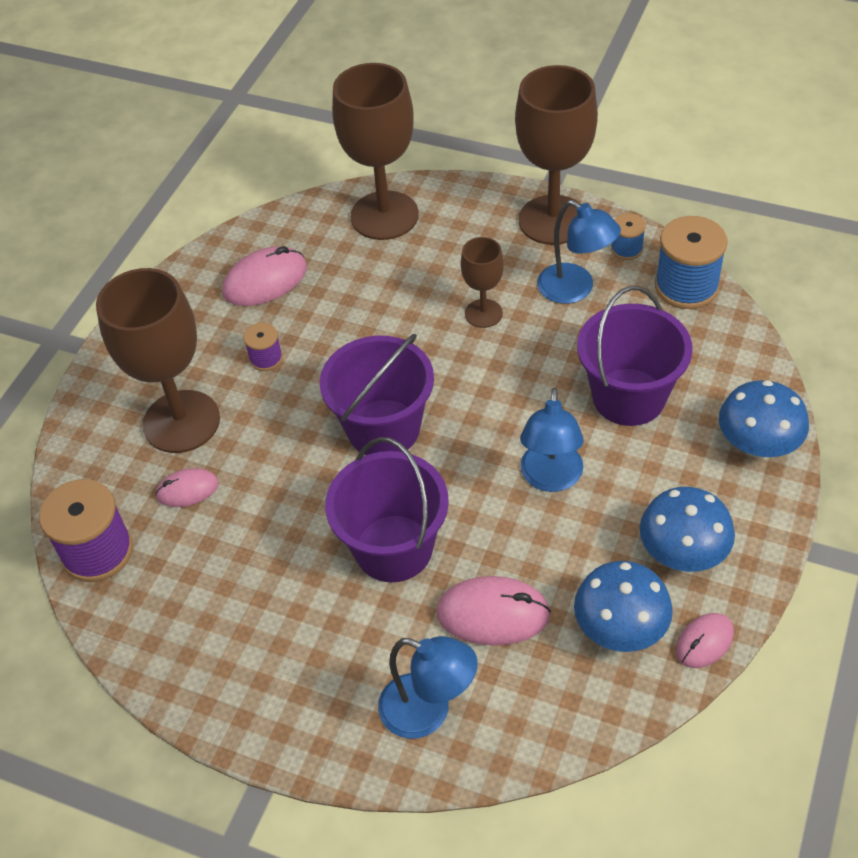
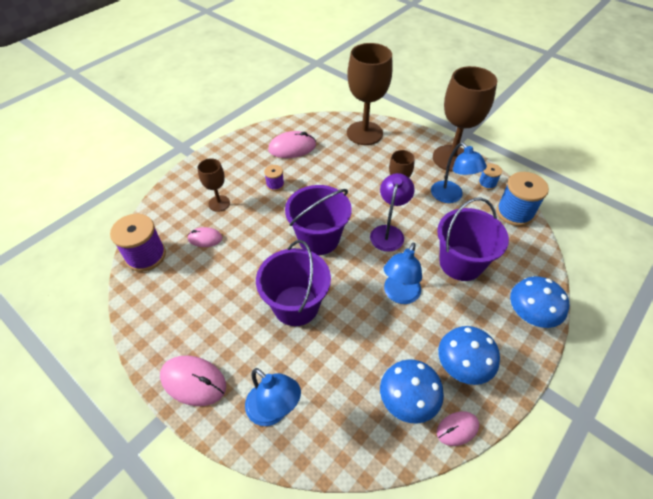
camera: 15 degrees right, 0 degrees up
(181, 422) = (219, 203): brown goblet -> brown goblet, size x0.52
(493, 614) = (335, 364): pink mouse -> pink mouse (193, 381)
(495, 382) = (388, 232): none -> purple lamp

